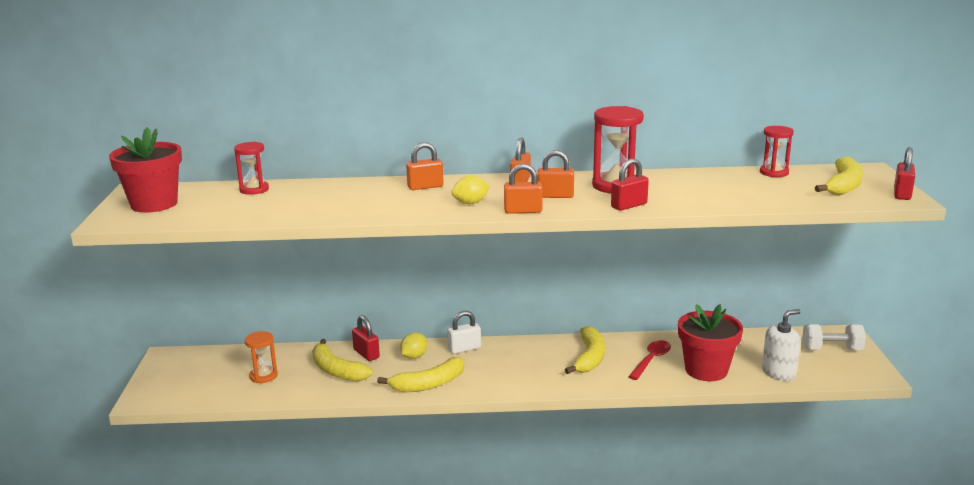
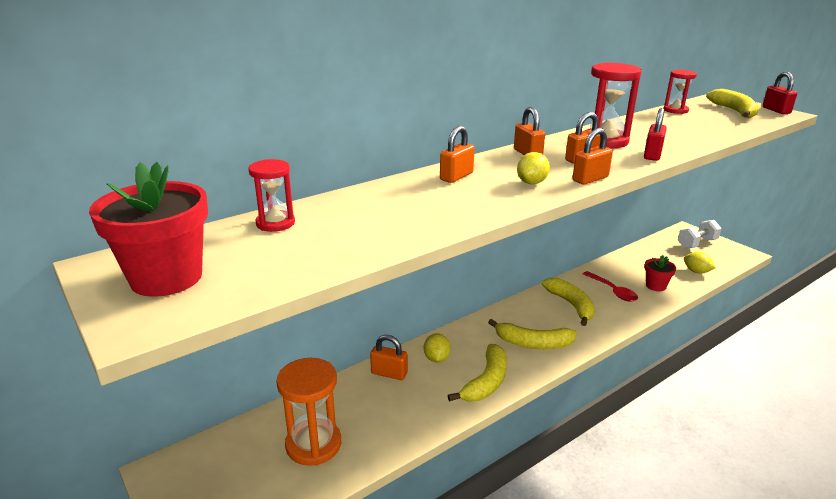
camera: 35 degrees left, 5 degrees up
(263, 376) = (313, 444): orange hourglass -> orange hourglass, size x1.64
(336, 370) = (383, 404): yellow banana -> yellow banana (533, 343)
(366, 354) = (389, 373): red padlock -> orange padlock
(464, 348) = (468, 333): white padlock -> none
(651, 360) = (612, 291): red spoon -> red spoon turned 150 degrees clockwise
(706, 370) = (655, 286): red flower pot -> red flower pot, size x0.55
(778, 373) = (696, 271): white soap dispenser -> yellow lemon

